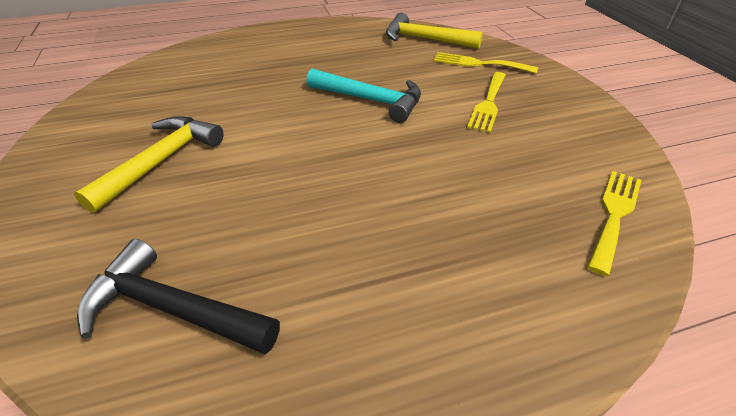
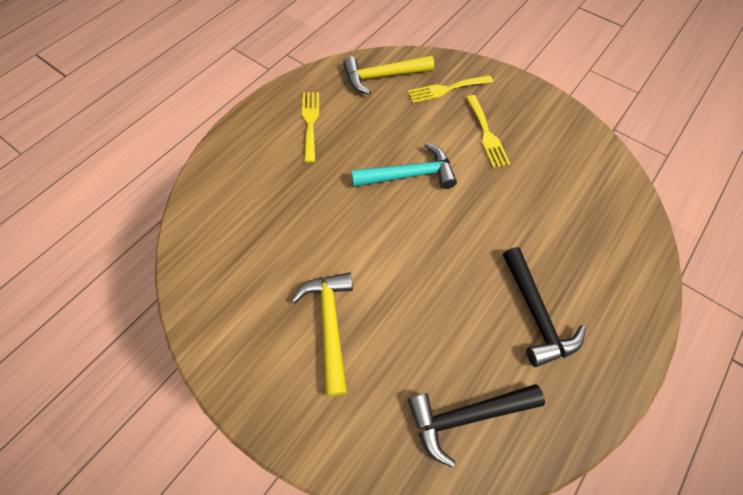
camera: 35 degrees left, 20 degrees up
(374, 265) = (535, 314): none -> black hammer
(614, 214) = (617, 198): yellow fork -> yellow fork (310, 122)

